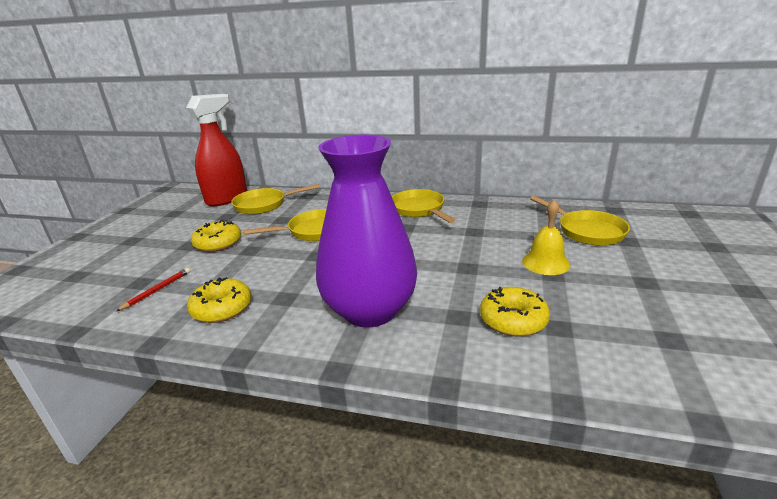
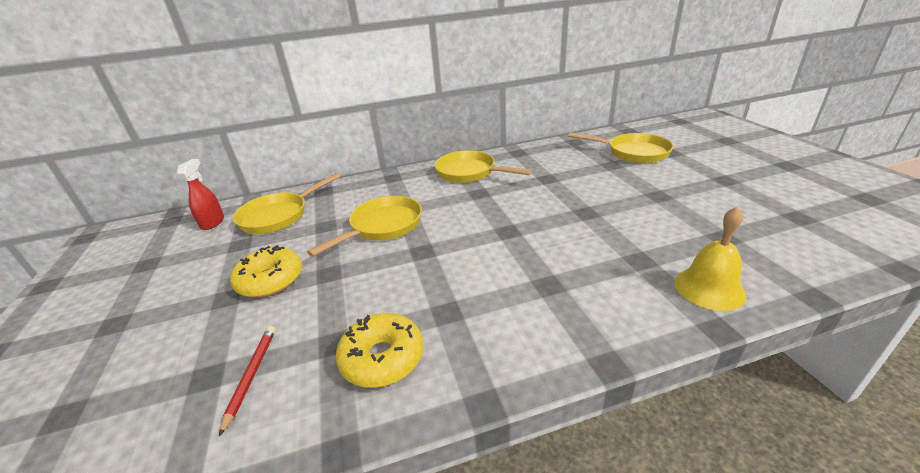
camera: 30 degrees left, 5 degrees up
(227, 198) = (213, 222): red spray bottle -> red spray bottle, size x0.47
(370, 310) = (556, 287): purple vase -> none
(513, 320) = (684, 245): yellow donut -> none
(545, 263) = (640, 187): yellow bell -> yellow bell (709, 288)

